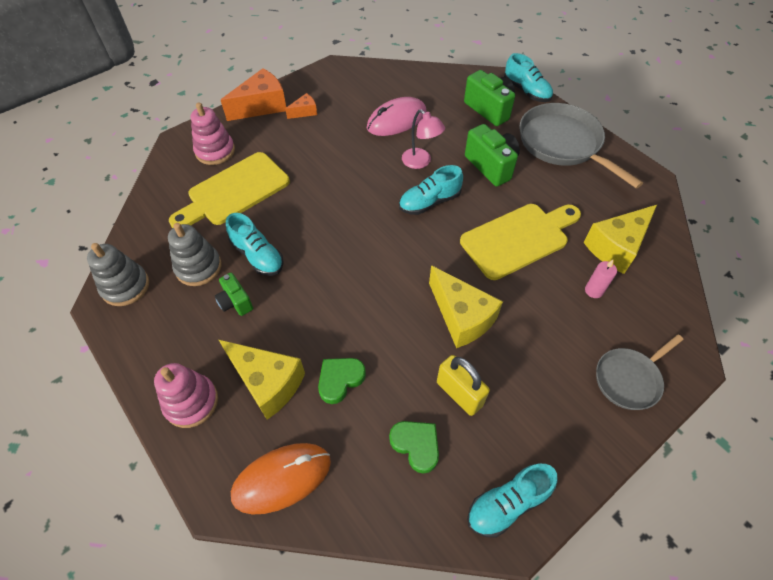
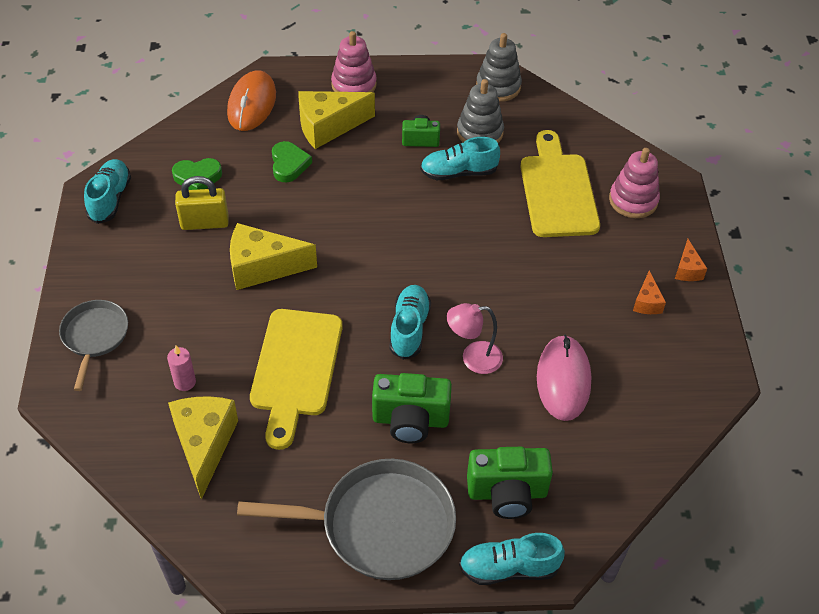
camera: 125 degrees right, 5 degrees down
(262, 106) = (687, 269): orange cheese -> orange cheese, size x0.50

